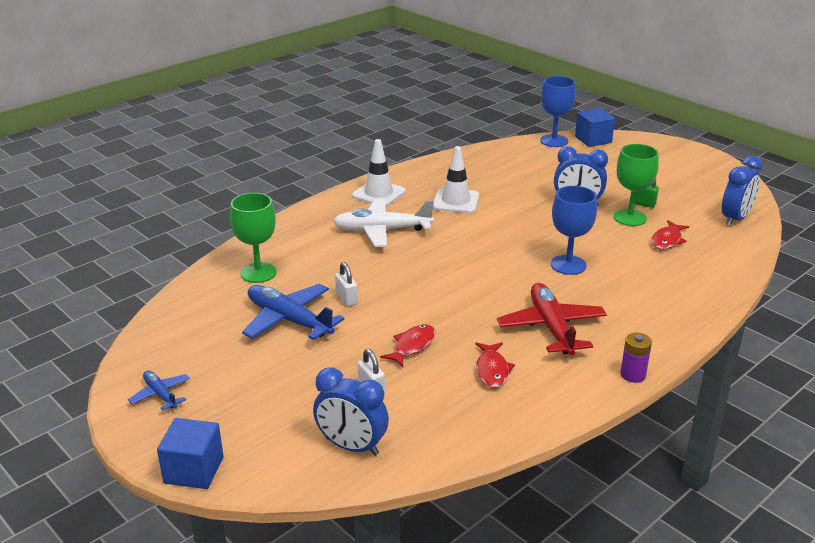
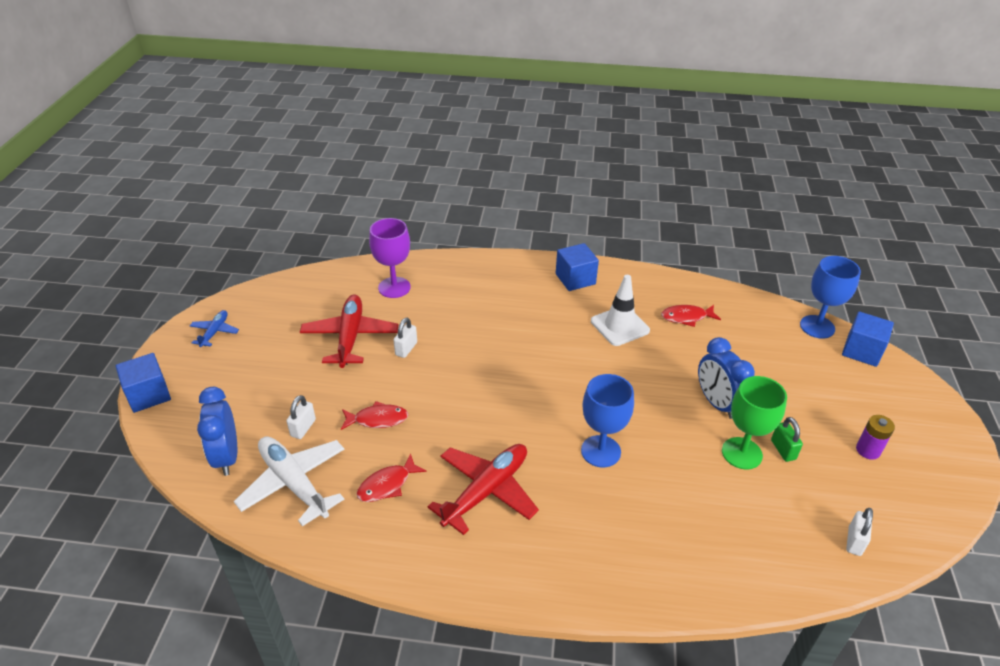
camera: 50 degrees right, 10 degrees up
(258, 273) = (394, 287): green goblet -> purple goblet
(289, 320) = (350, 337): blue plane -> red plane
(378, 194) = (575, 279): white traffic cone -> blue cube
(382, 230) = (522, 312): white plane -> white plane (294, 483)
(633, 375) = (466, 587): purple battery -> purple battery (868, 450)
(667, 240) = (734, 503): red fish -> red fish (686, 317)
(735, 219) = (854, 541): blue clock -> white padlock

